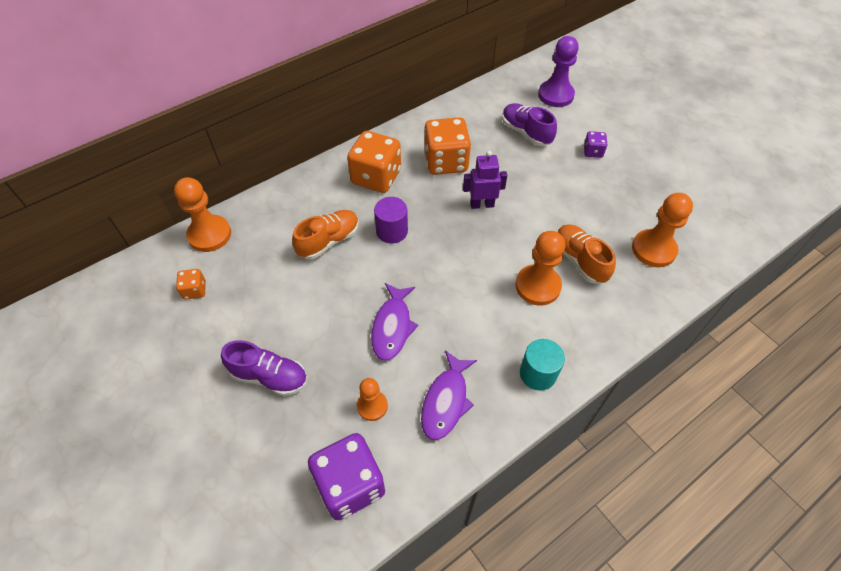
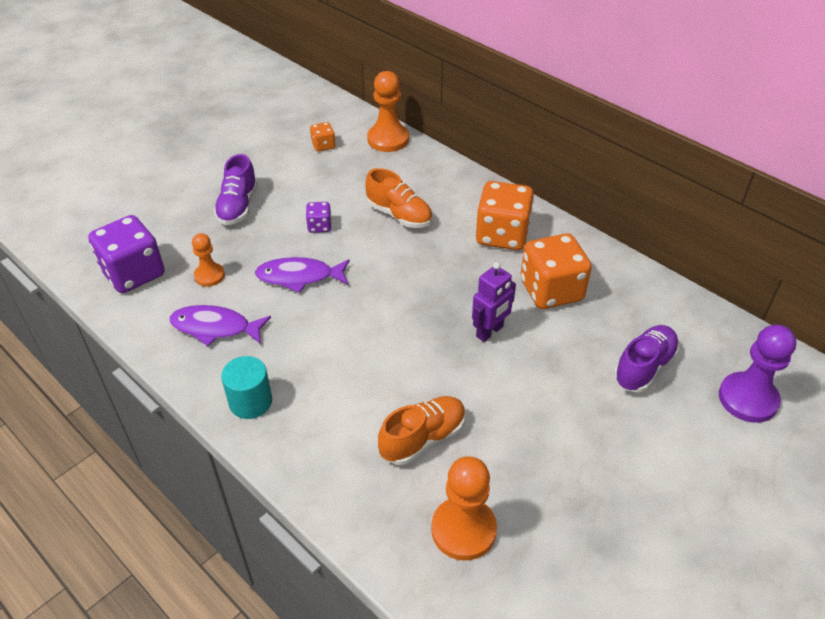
camera: 80 degrees right, 10 degrees down
(392, 231) = (425, 259): purple cylinder -> none
(482, 204) = (490, 332): purple robot -> purple robot turned 60 degrees clockwise
(537, 286) = (372, 395): orange pawn -> none
(592, 152) = (639, 450): purple dice -> purple dice (319, 226)

